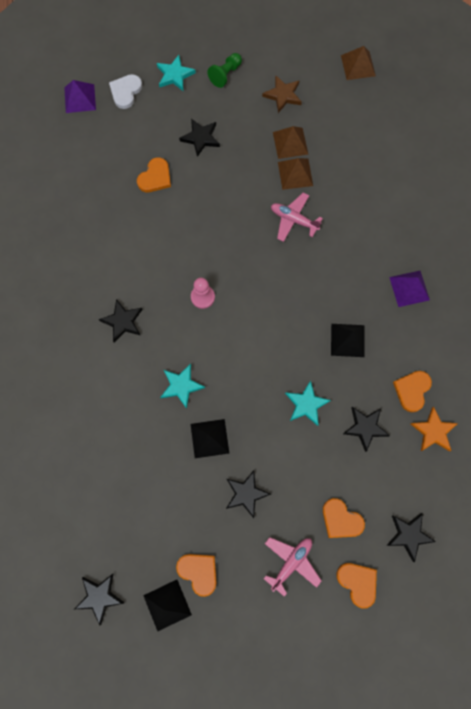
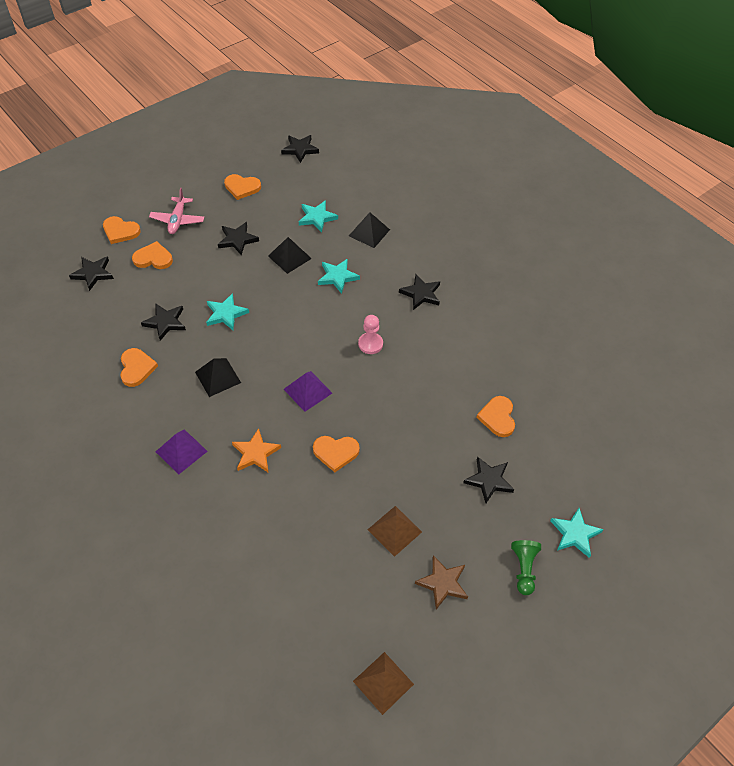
camera: 145 degrees right, 20 degrees down
(80, 98) = (639, 450): purple pyramid -> purple pyramid (307, 391)
(125, 92) = (604, 484): white heart -> none
(150, 475) = (317, 217): none -> turquoise star
(167, 605) = (251, 165): black pyramid -> black pyramid (369, 232)
(293, 220) = (335, 452): pink plane -> orange heart
(295, 173) = (366, 500): brown pyramid -> none
(433, 431) = (102, 348): orange star -> orange star (255, 453)

